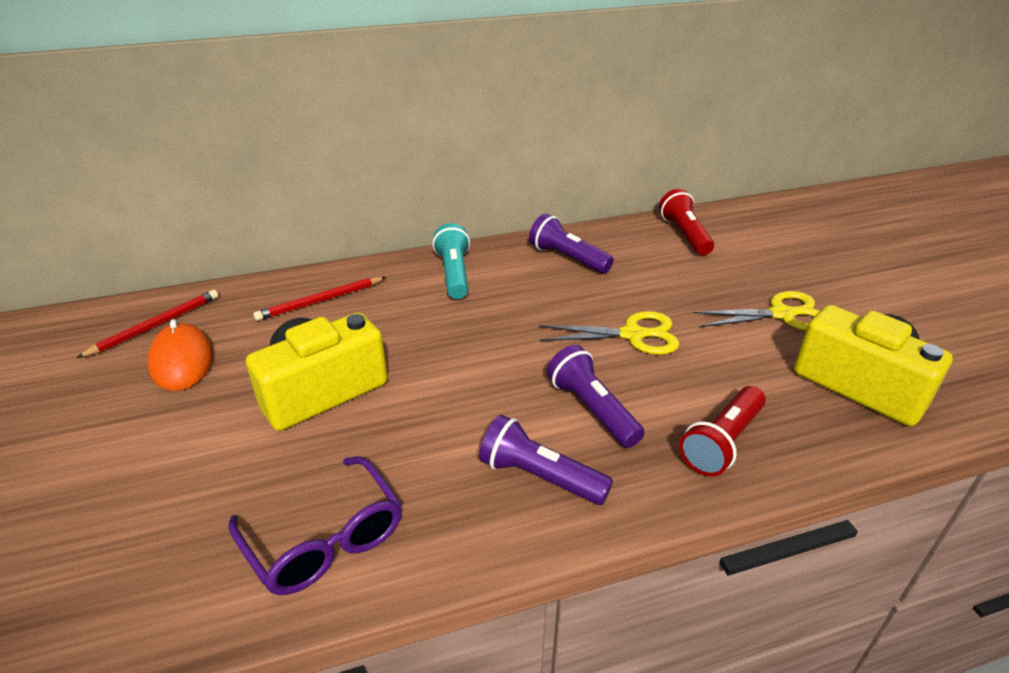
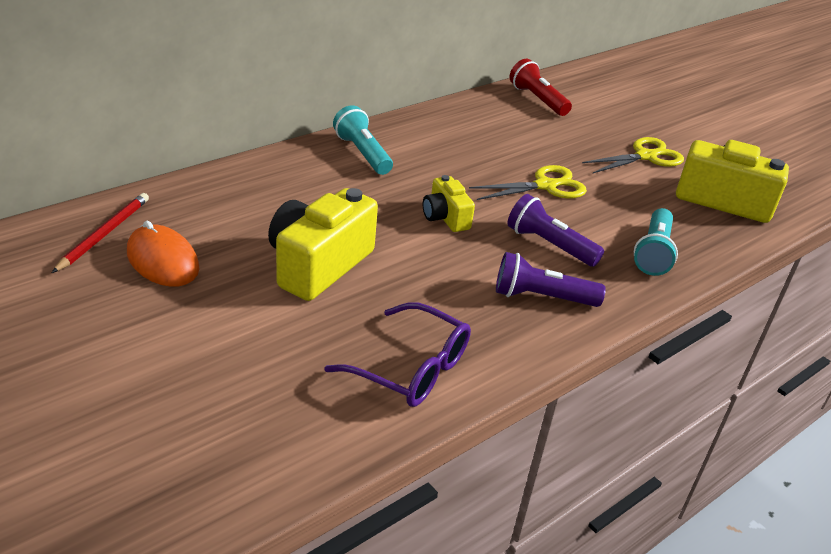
camera: 25 degrees left, 0 degrees up
(320, 301) = (255, 191): red pencil -> none
(492, 356) = (445, 217): none -> yellow camera
(567, 258) = (453, 129): purple flashlight -> none
(722, 442) = (653, 253): red flashlight -> turquoise flashlight

